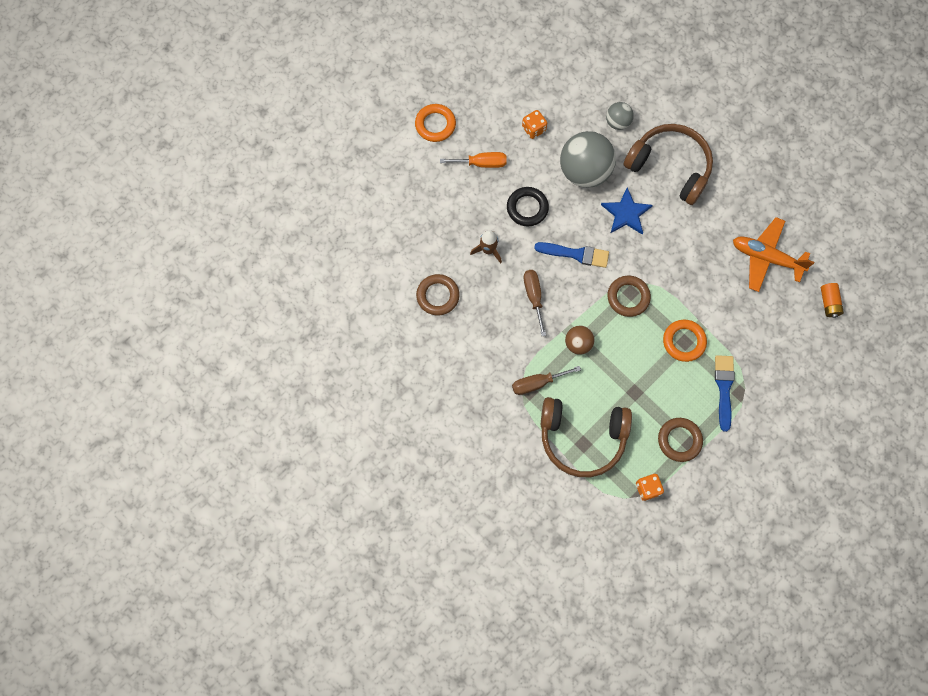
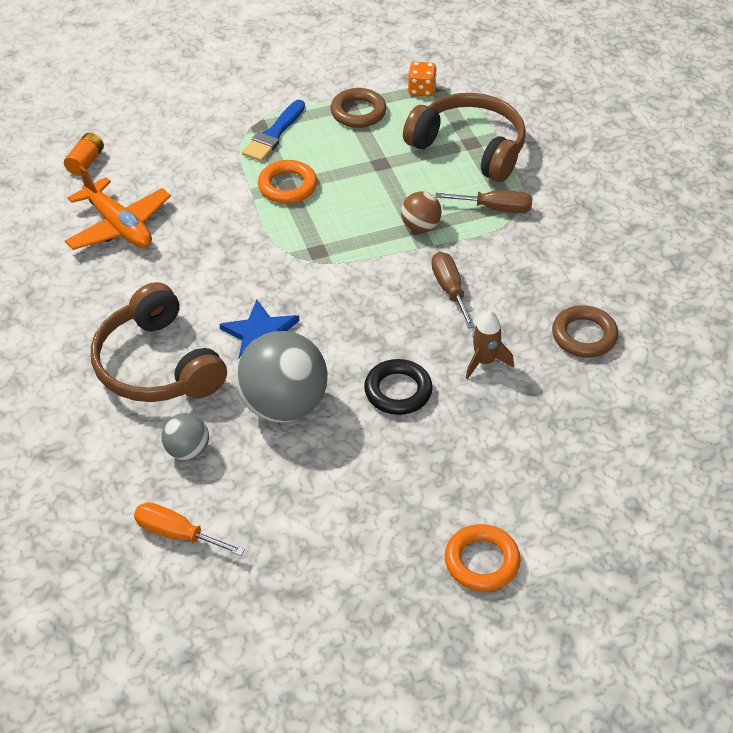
camera: 155 degrees left, 25 degrees down
(481, 163) = (434, 475): orange screwdriver -> orange screwdriver (177, 534)
(533, 129) = (323, 491): orange dice -> none
(533, 297) = (449, 290): brown screwdriver -> brown screwdriver turned 150 degrees clockwise
(576, 254) = (362, 314): blue brush -> none
(628, 297) = (325, 248): brown ring -> none

